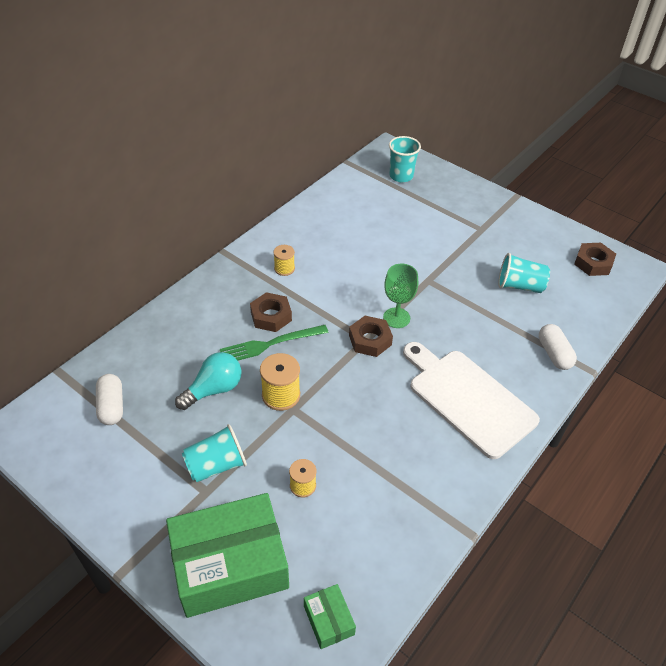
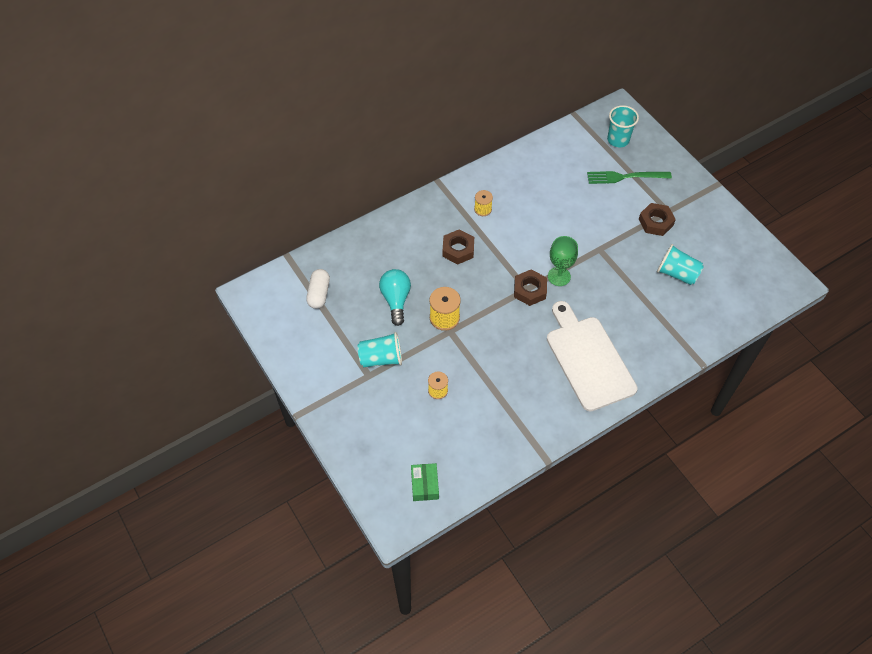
camera: 20 degrees right, 10 degrees up
(214, 389) = (396, 300): turquoise light bulb -> turquoise light bulb turned 75 degrees counterclockwise
(230, 564) = (370, 430): green box -> none
(270, 344) = (449, 274): green fork -> green fork (625, 177)
(554, 354) = (677, 341): white capsule -> none
(593, 263) = (754, 268): brown nut -> brown nut (655, 222)

